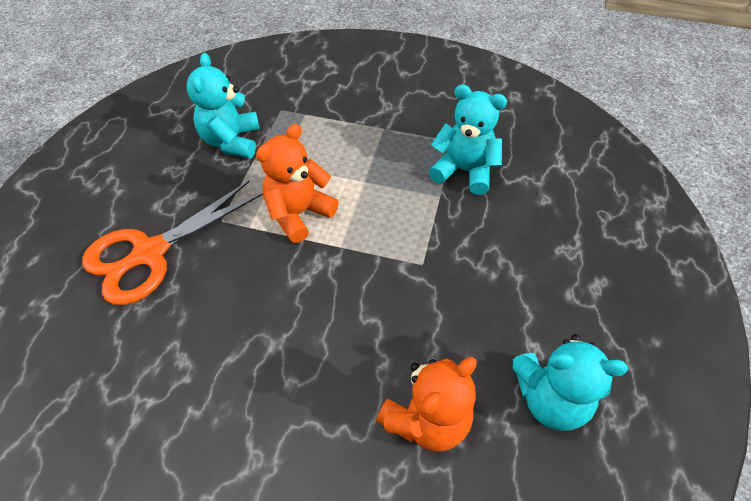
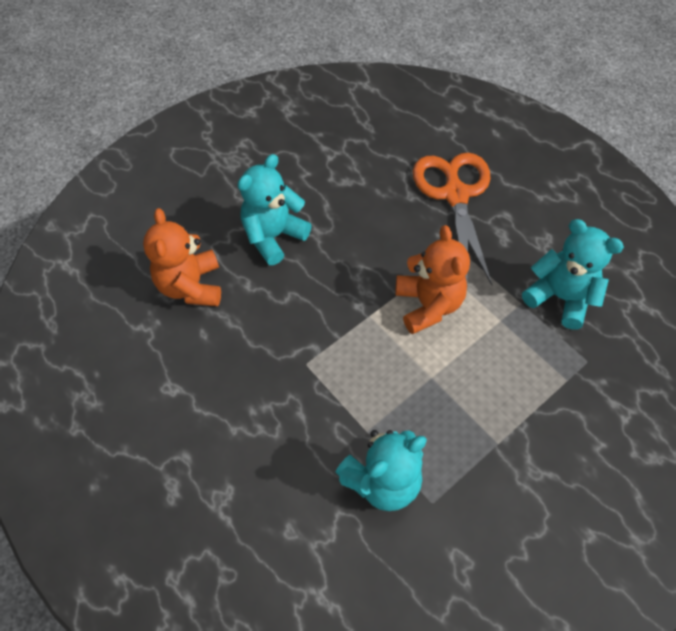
camera: 125 degrees right, 5 degrees up
(550, 398) = (133, 369): turquoise teddy bear -> turquoise teddy bear (273, 236)

